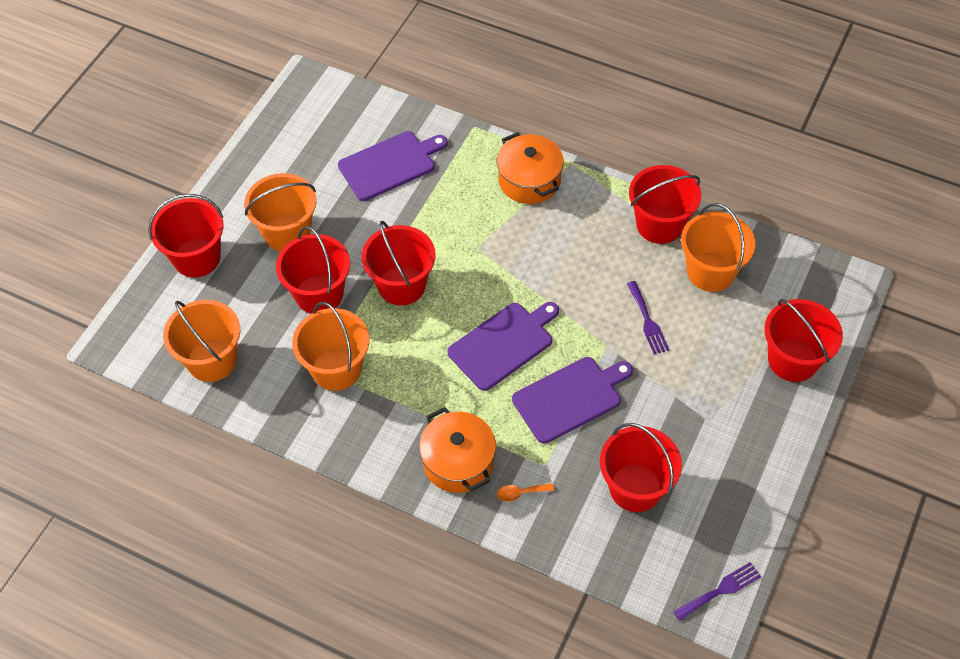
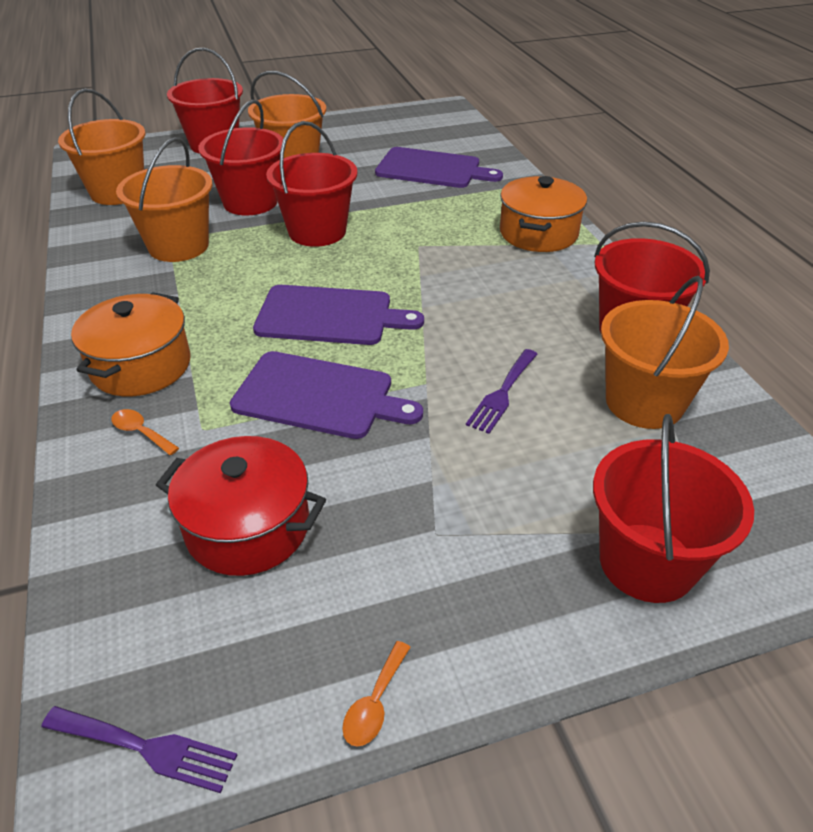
camera: 45 degrees right, 15 degrees down
(635, 488) = (248, 527): red bucket -> red pot
(768, 503) = (375, 703): none -> orange spoon

